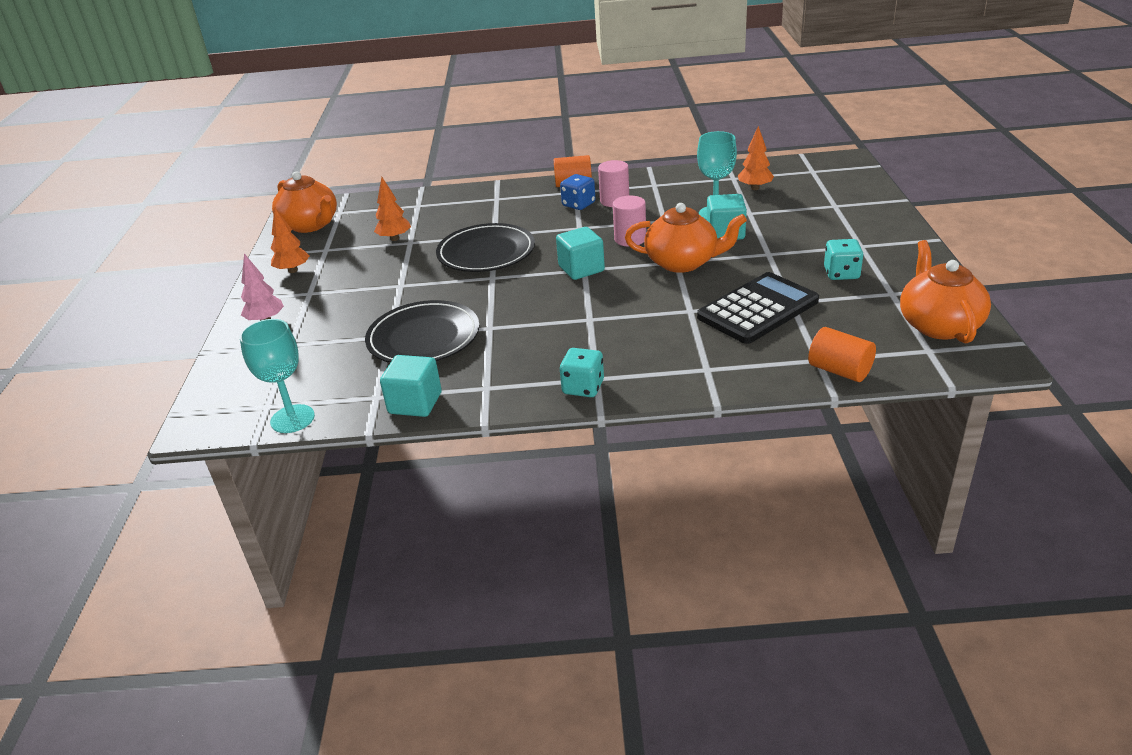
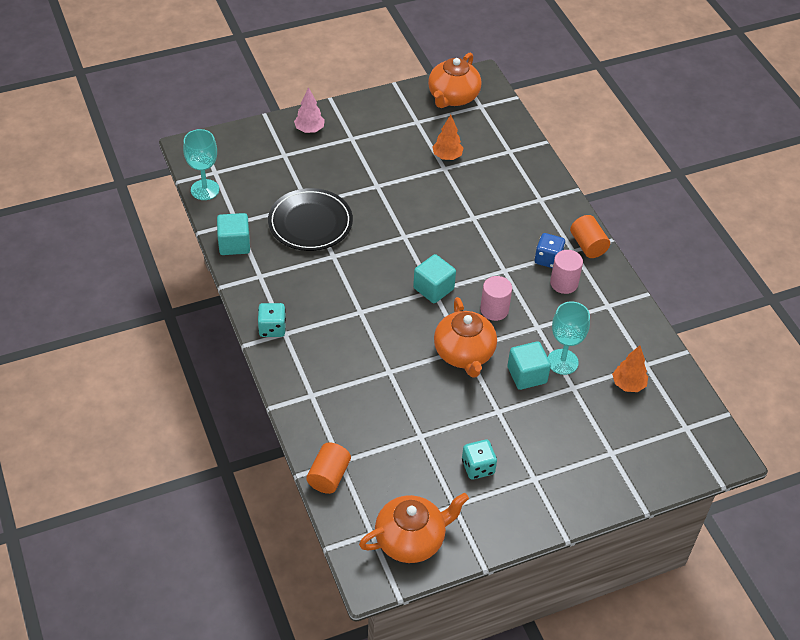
camera: 65 degrees right, 15 degrees up
(293, 270) = (380, 116): orange tree -> none
(486, 253) = (441, 221): black plate -> none
(758, 309) = (403, 415): black calculator -> none

